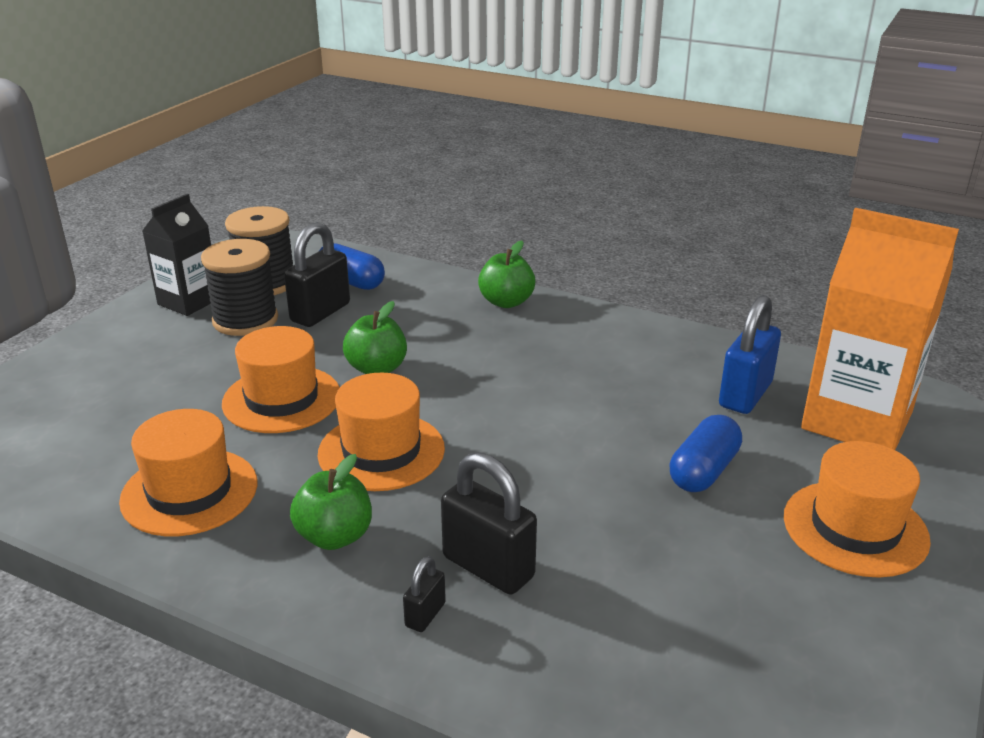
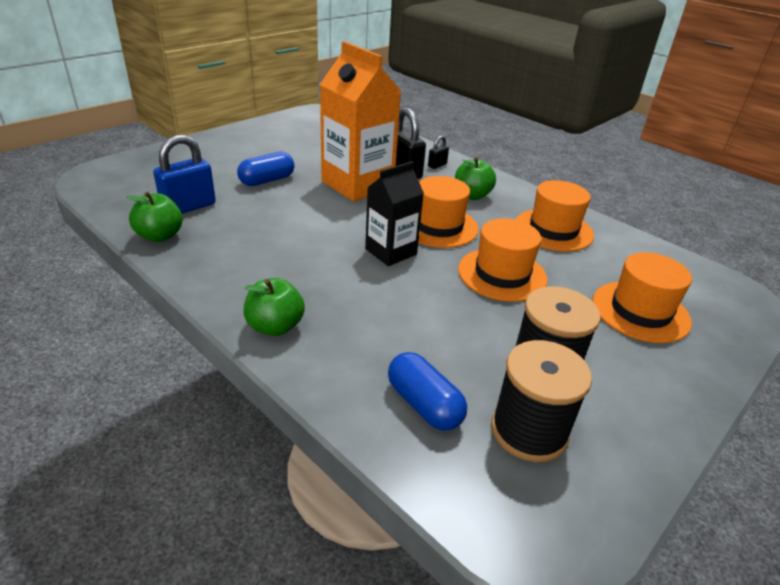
camera: 165 degrees left, 5 degrees up
(188, 301) = (616, 418): black carton -> black carton (391, 252)
(320, 312) = (465, 360): black padlock -> none
(377, 369) = (425, 283): green apple -> green apple (160, 236)
(855, 528) = (229, 150): orange hat -> orange hat (640, 311)
(857, 420) = (150, 181): orange carton -> orange carton (357, 184)

